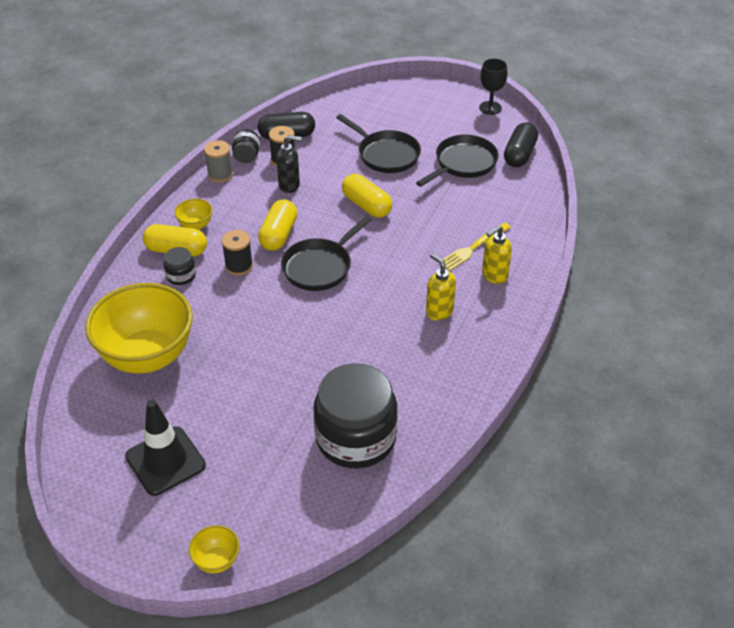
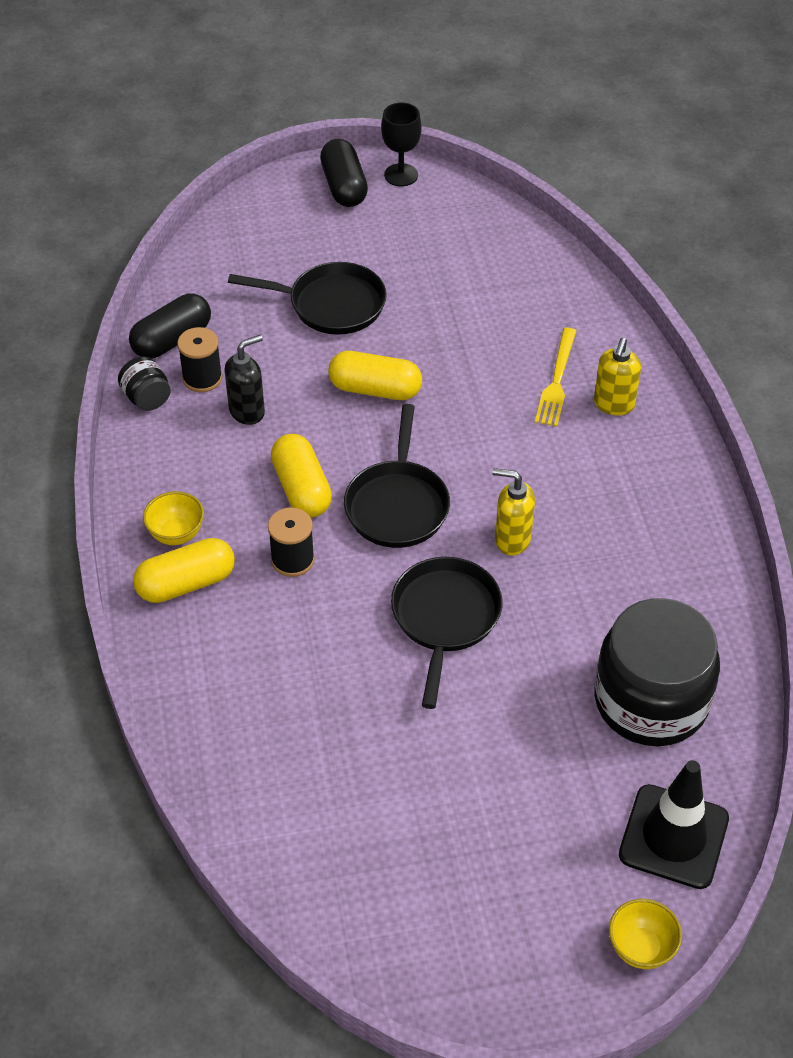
camera: 35 degrees left, 5 degrees up
(147, 356) = (297, 750): yellow bowl -> none
(165, 461) = (459, 869): black traffic cone -> black traffic cone (673, 837)
(181, 275) = (229, 615): black jar -> none
(220, 174) = (136, 443): grey spool -> none
(439, 311) = (594, 486): yellow soap dispenser -> yellow soap dispenser (512, 539)
(463, 163) = (439, 271): black pan -> black pan (445, 619)
(519, 155) = (496, 225): black capsule -> black capsule (344, 187)

